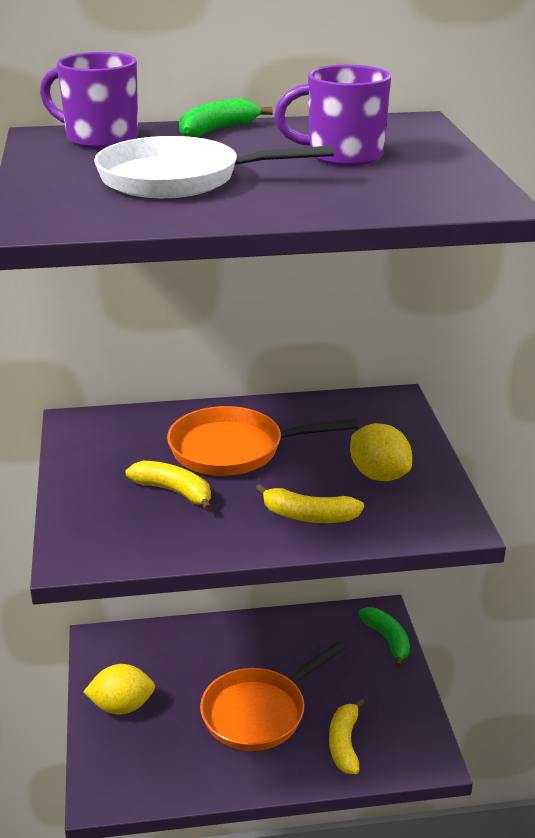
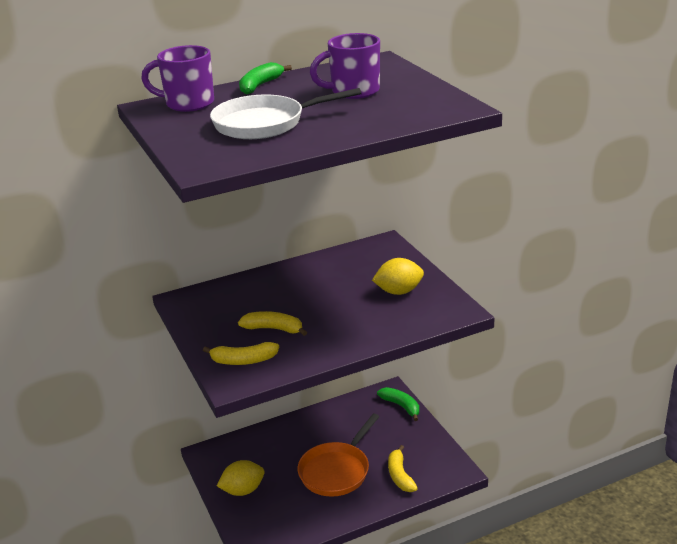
camera: 15 degrees left, 0 degrees up
(233, 450) = (298, 295): orange pan -> none
(308, 516) = (368, 325): yellow banana -> yellow banana (243, 361)
(379, 475) = (398, 291): yellow lemon -> yellow lemon turned 45 degrees counterclockwise

